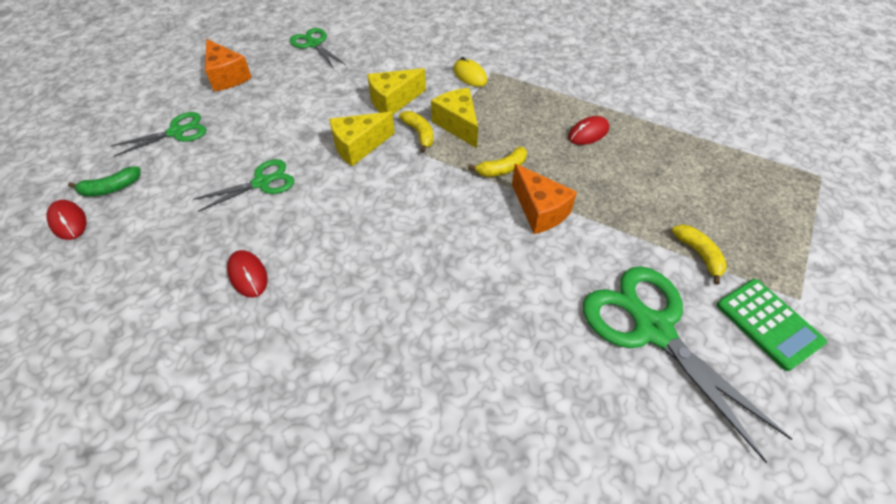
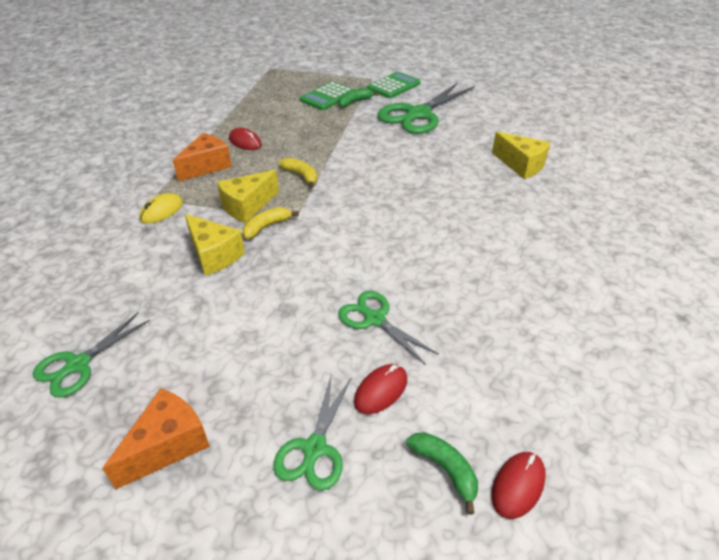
camera: 105 degrees left, 10 degrees down
(176, 132) = (314, 448): green scissors -> green scissors turned 120 degrees counterclockwise
(248, 275) = (487, 287): red mouse -> red mouse (381, 391)
(359, 146) = (296, 262): yellow cheese -> yellow cheese (521, 165)
(539, 211) = (342, 155): orange cheese -> orange cheese (207, 166)
(699, 254) = (354, 102): yellow banana -> green banana
(717, 225) = (327, 97): none -> green calculator

